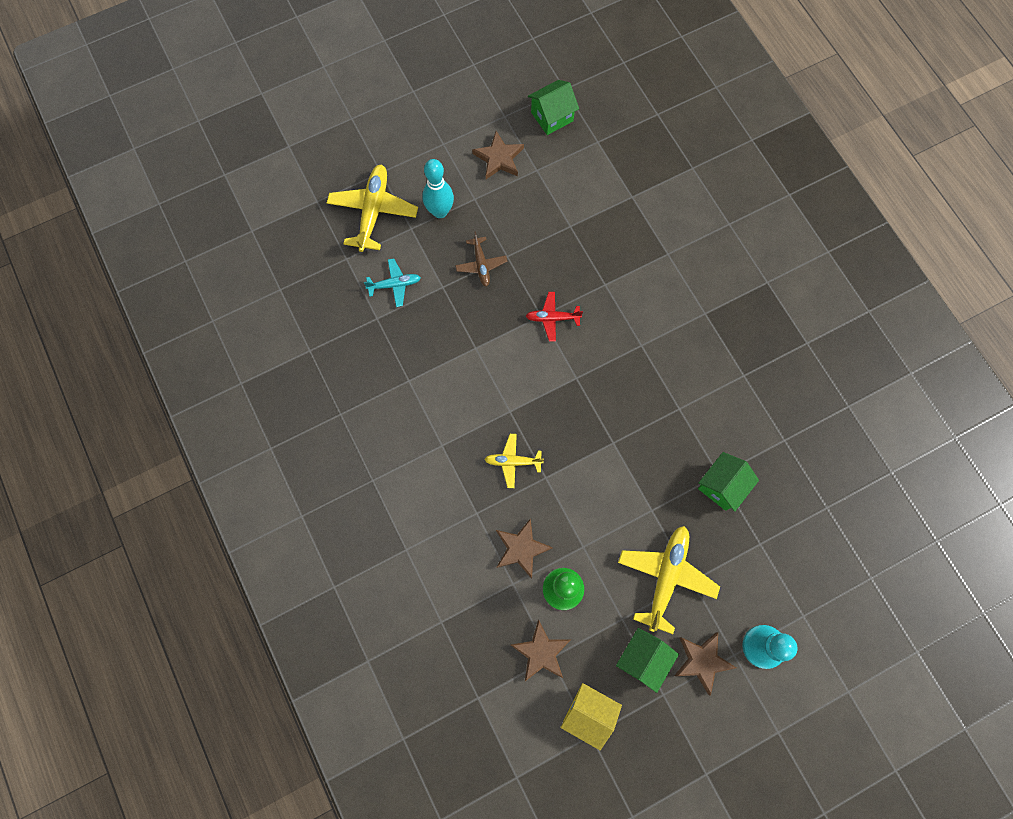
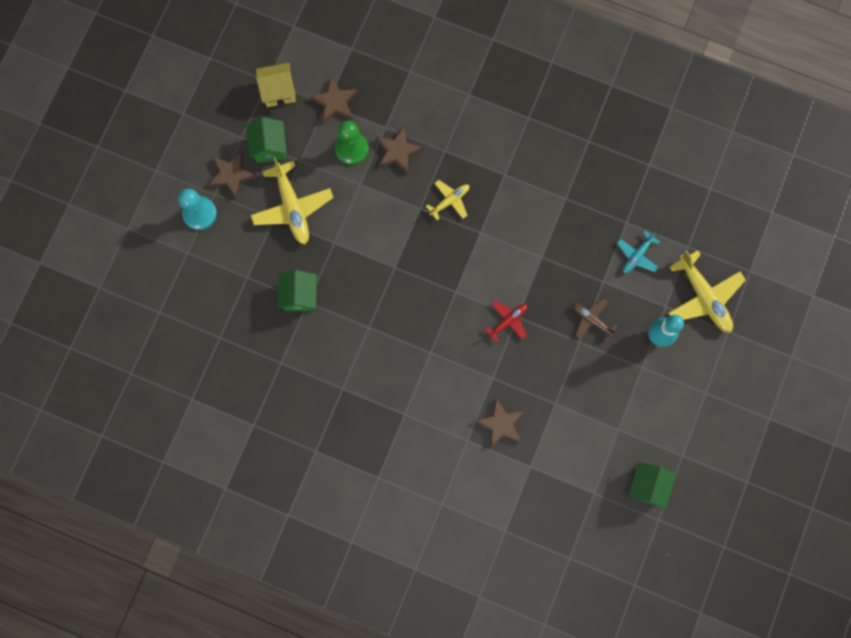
camera: 140 degrees right, 5 degrees up
(499, 158) = (654, 415): brown star -> brown star (500, 424)

